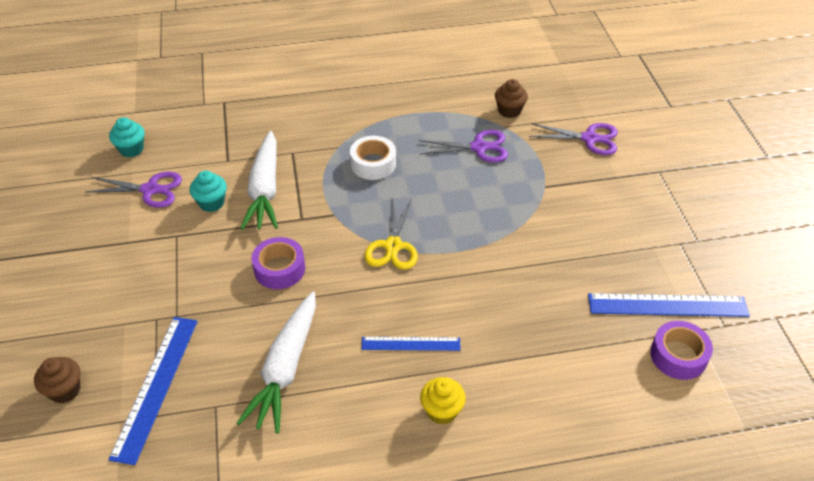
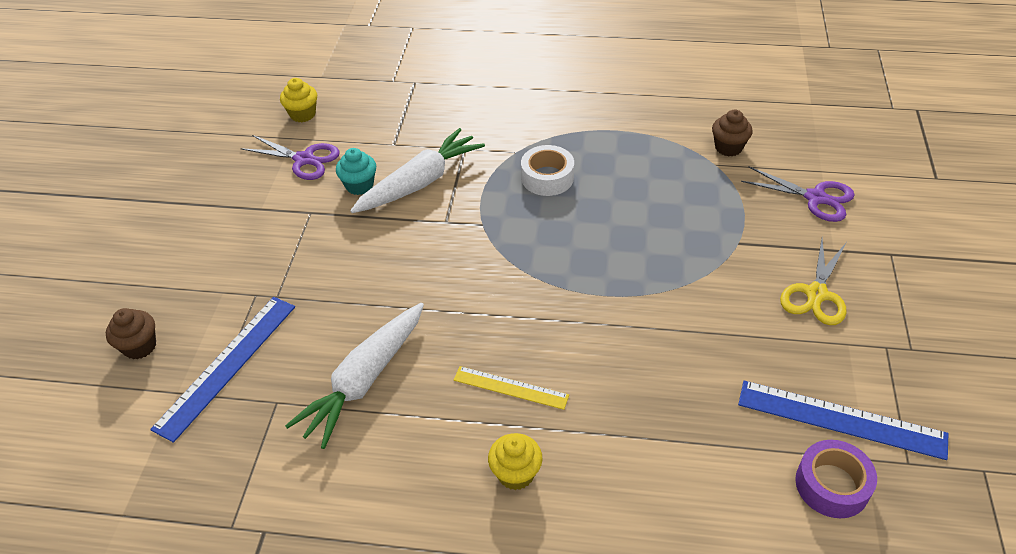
camera: 20 degrees right, 0 degrees up
(131, 149) = (303, 114): turquoise cupcake -> yellow cupcake
(265, 189) = (420, 182): white carrot -> white carrot turned 150 degrees counterclockwise
(279, 269) = (401, 271): purple tape -> none
(393, 246) = (533, 273): yellow scissors -> yellow scissors (816, 294)
(411, 344) = (510, 387): blue ruler -> yellow ruler
(479, 147) = (676, 183): purple scissors -> none

